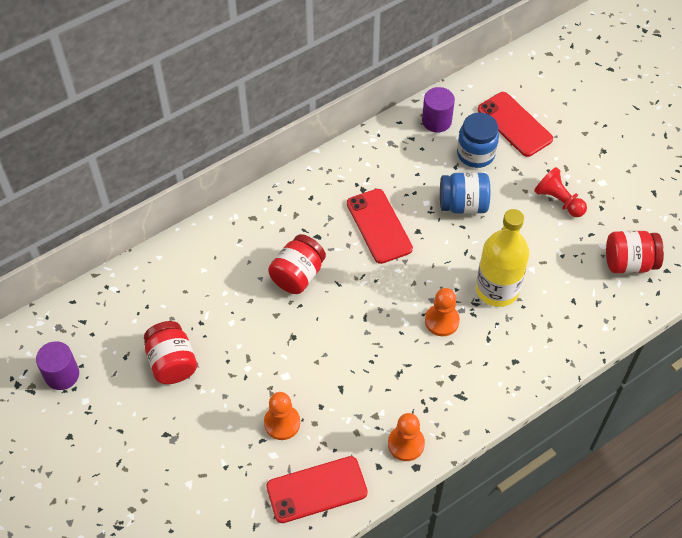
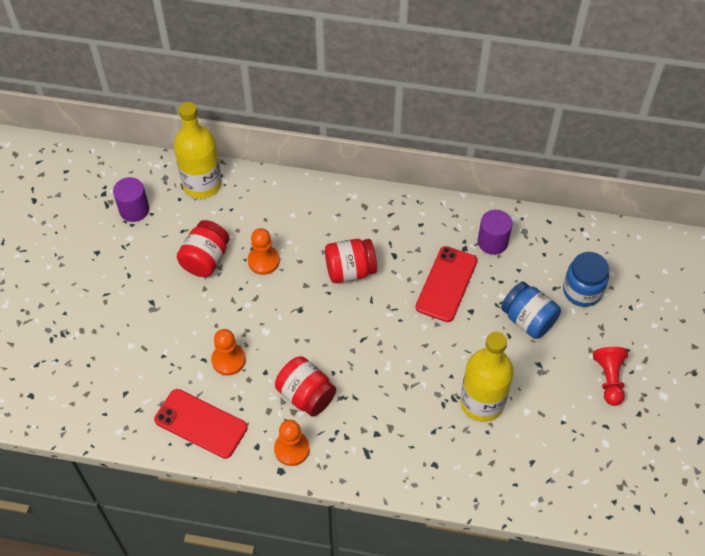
camera: 45 degrees right, 0 degrees up
(98, 306) = (202, 184): none -> yellow bottle
(436, 121) = (579, 243): purple cylinder -> purple cylinder (492, 242)
(442, 321) = (414, 389): orange pawn -> orange pawn (263, 261)
(514, 124) = (641, 294): red phone -> none
(629, 263) = (612, 474): red jar -> red jar (306, 395)

